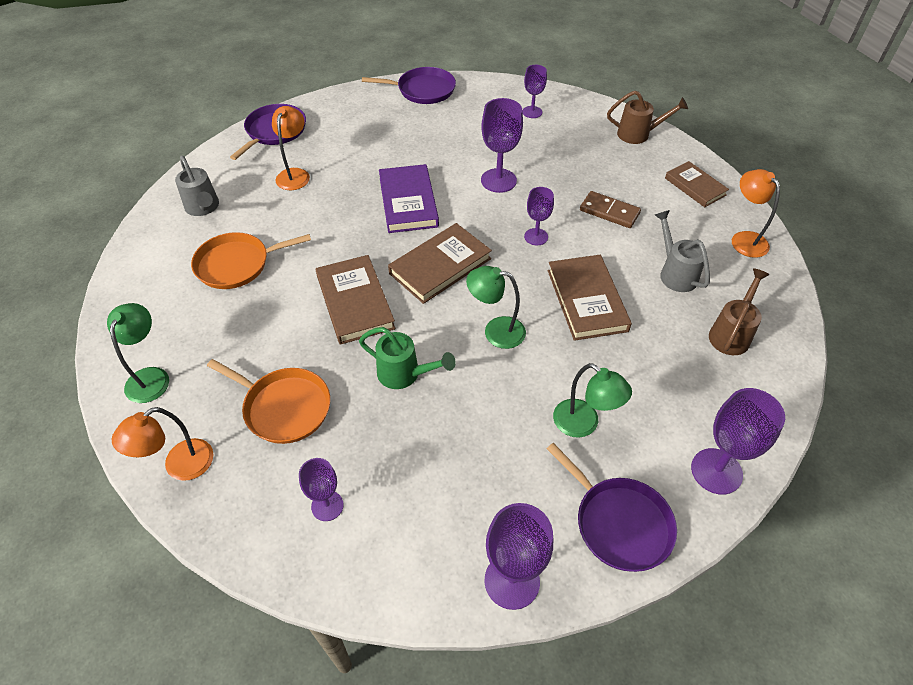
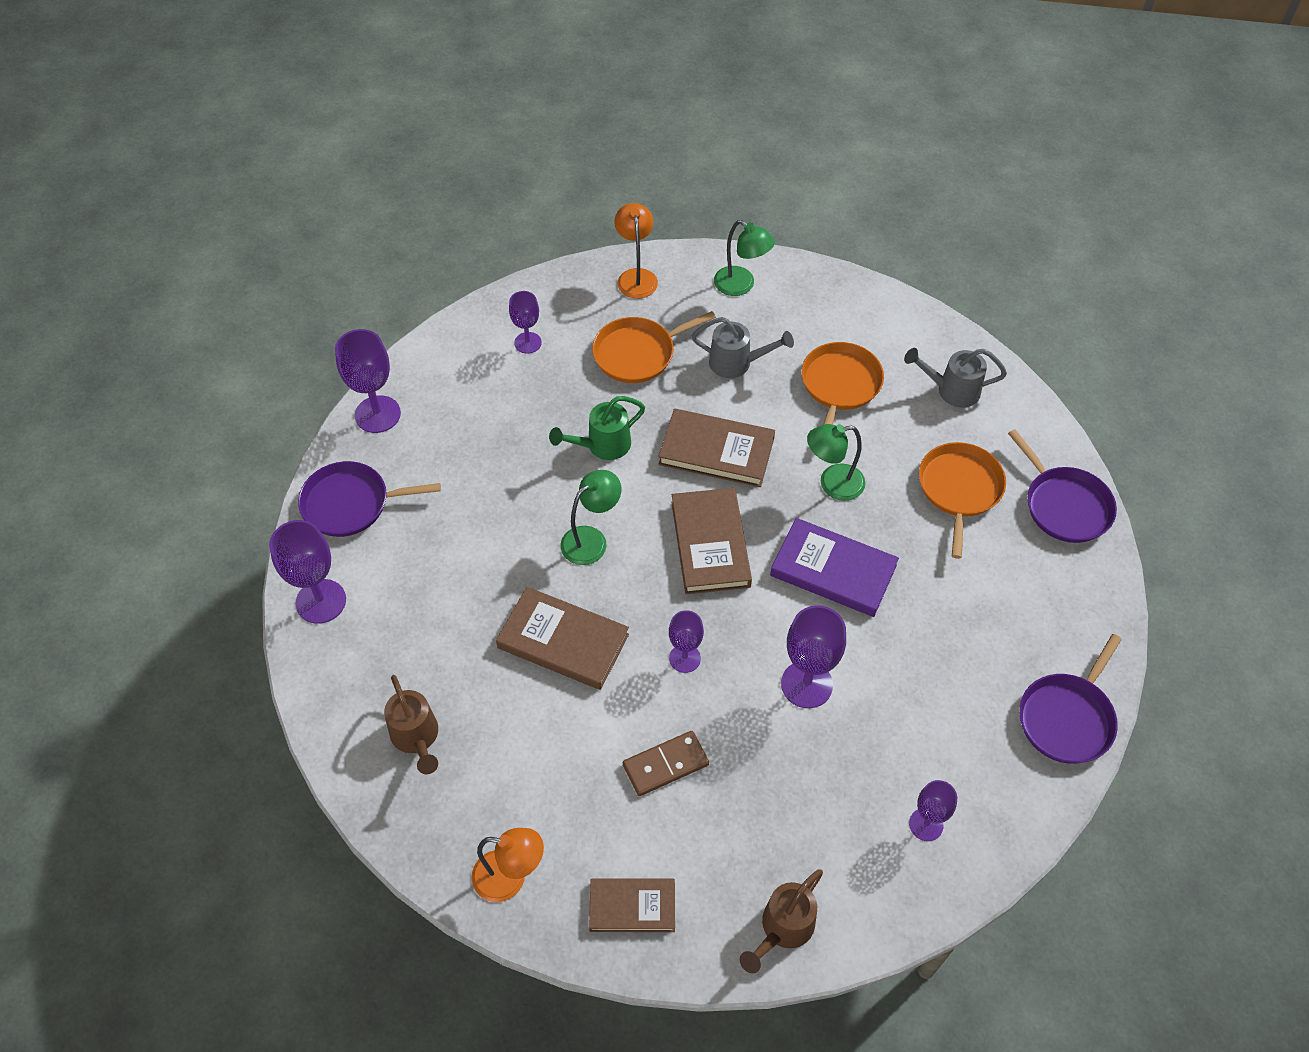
camera: 125 degrees right, 5 degrees up
(295, 174) = (959, 489): orange lamp -> orange pan
(583, 424) = (443, 540): green lamp -> green lamp (832, 484)
(675, 273) = (526, 755): grey watering can -> grey watering can (736, 363)

